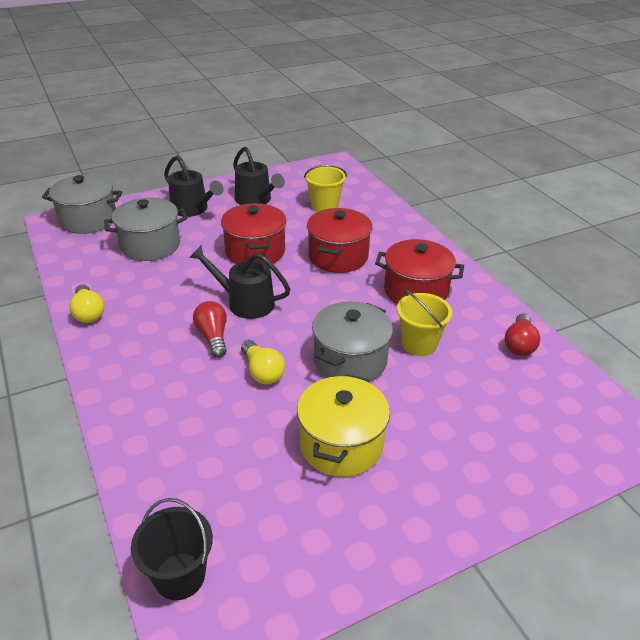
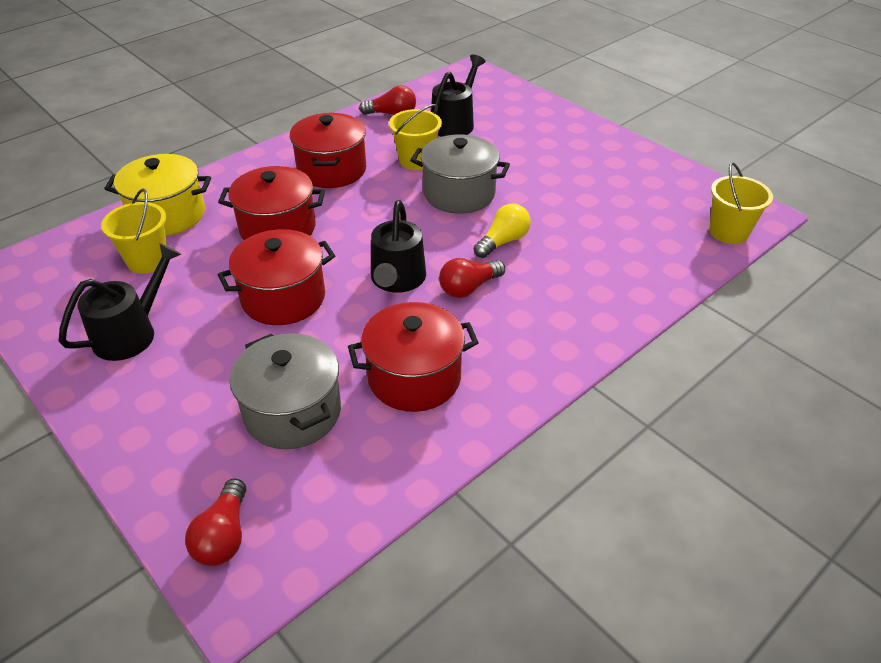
camera: 105 degrees left, 5 degrees up
(88, 220) = (224, 536): grey pot -> red light bulb
(88, 313) = (477, 414): yellow light bulb -> none
(141, 293) = (414, 377): none -> red pot
(180, 576) = (728, 232): black bucket -> yellow bucket
(193, 209) = (168, 399): black watering can -> black watering can (455, 123)
(341, 444) = (561, 184): yellow pot -> yellow pot (168, 215)

